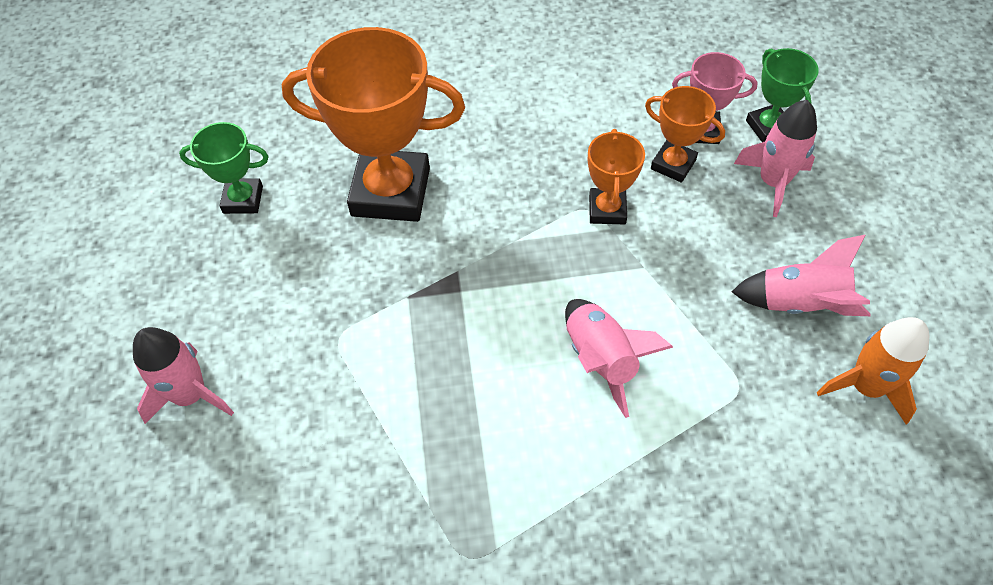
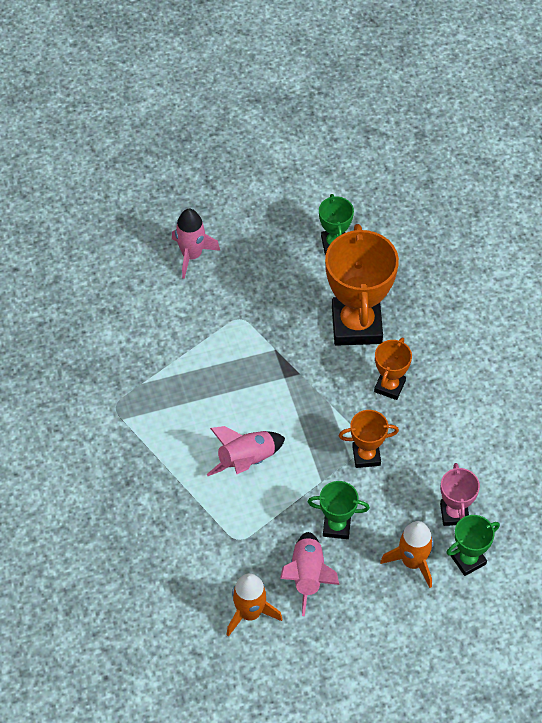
camera: 80 degrees right, 0 degrees up
(673, 164) = (416, 495): orange trophy -> orange trophy (389, 386)
(718, 258) = (336, 526): none -> green trophy
(772, 182) = (412, 562): pink rocket -> orange rocket

